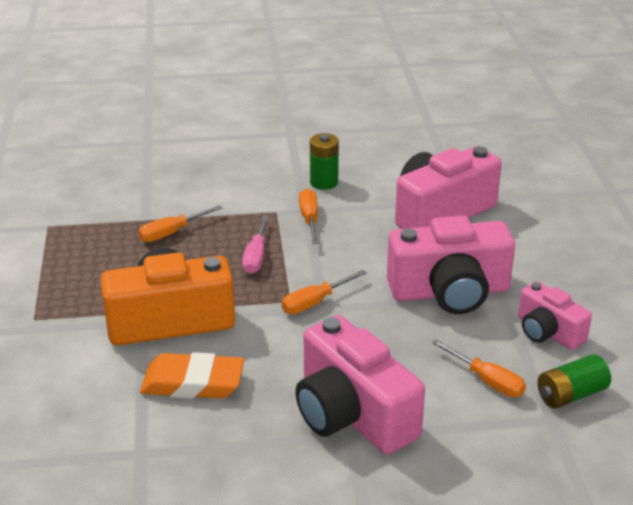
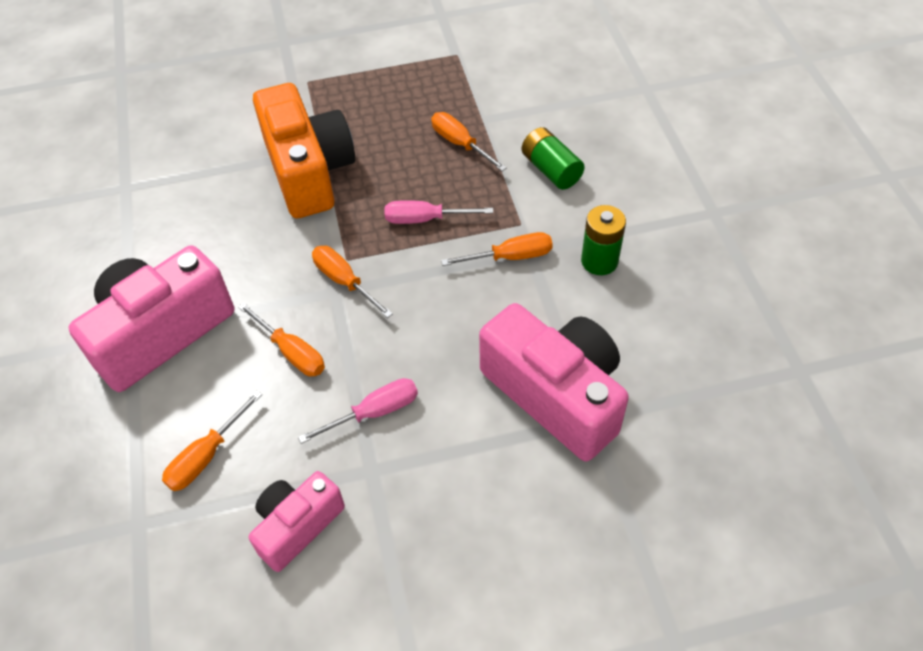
camera: 85 degrees right, 20 degrees up
(193, 383) = (214, 204): orange eraser -> none
(386, 333) = (292, 352): none -> orange screwdriver
(449, 292) = (374, 412): pink camera -> pink screwdriver
(571, 395) = (177, 548): green battery -> green battery (551, 170)

